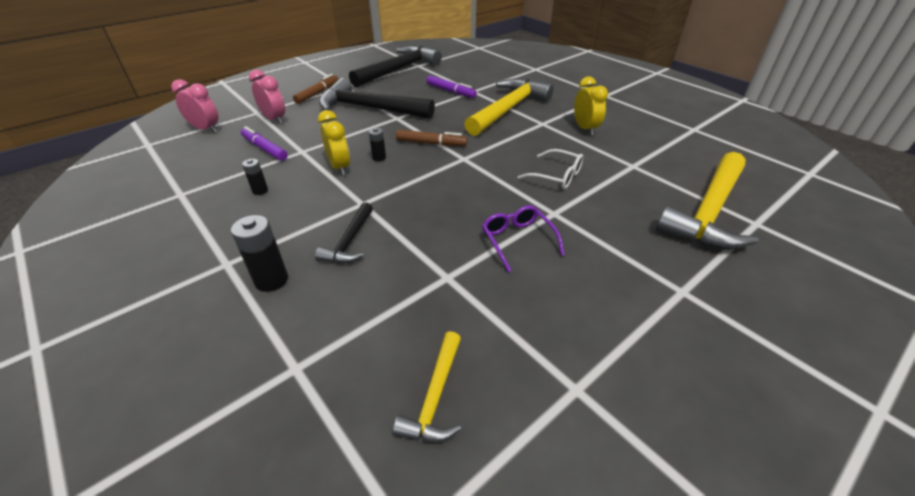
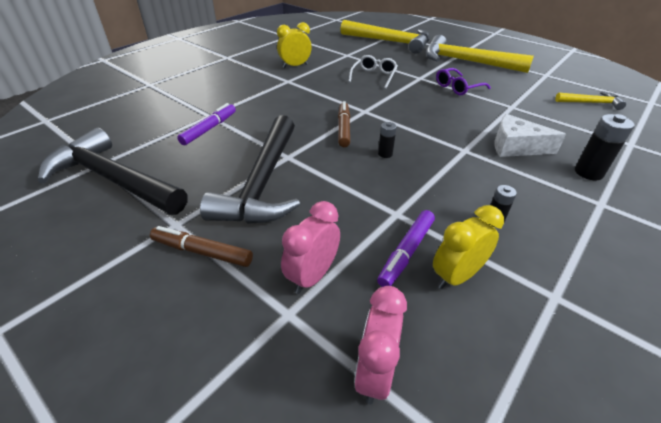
camera: 100 degrees left, 0 degrees up
(339, 167) = (416, 175): yellow clock -> yellow clock (456, 276)
(349, 242) = (516, 147): black hammer -> white cheese
(508, 109) = (259, 95): yellow hammer -> yellow hammer (466, 62)

